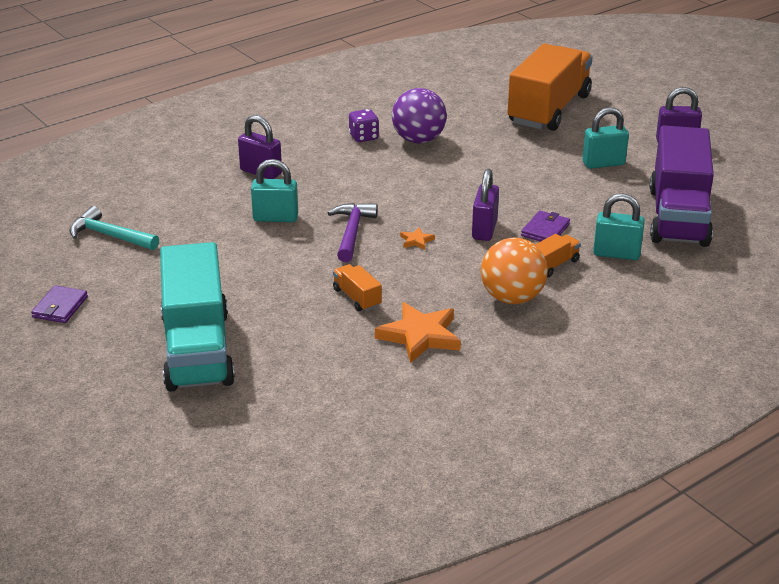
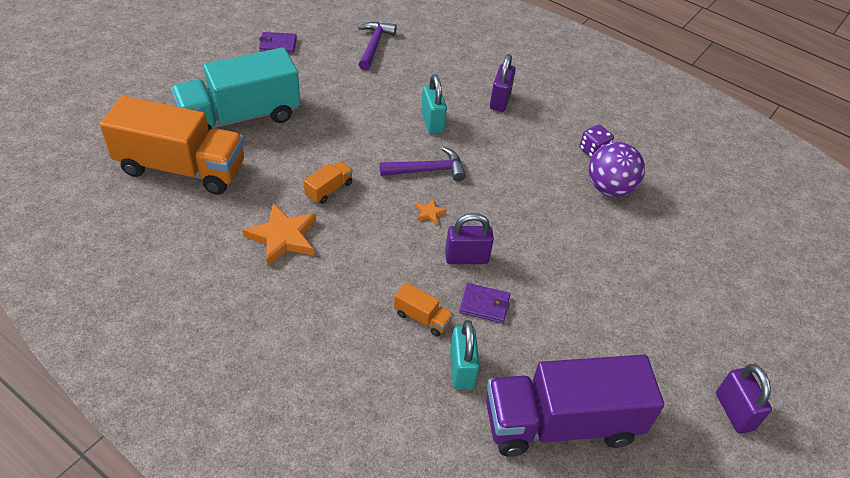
camera: 70 degrees right, 15 degrees up
(110, 236) = (374, 45): turquoise hammer -> purple hammer
(512, 298) = (356, 292): orange ball -> none
(549, 109) = (736, 281): orange truck -> orange truck (181, 168)
(603, 163) = (643, 342): turquoise padlock -> none

